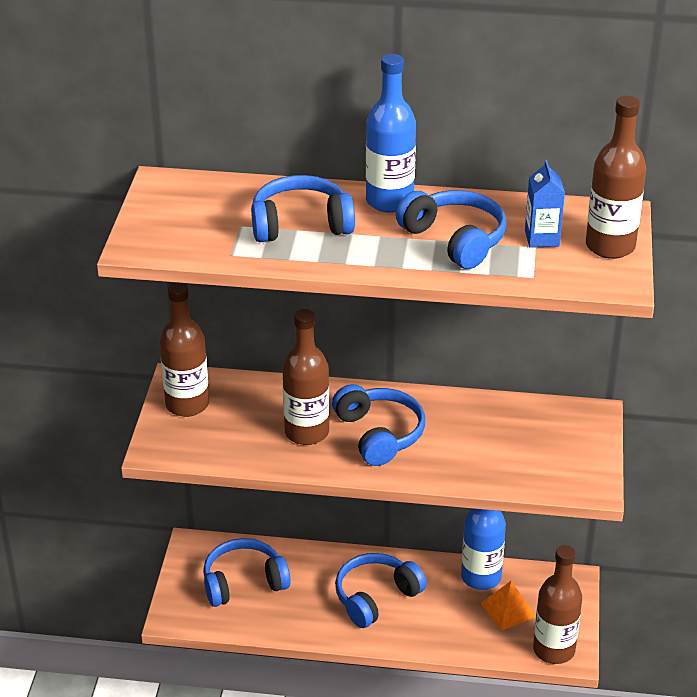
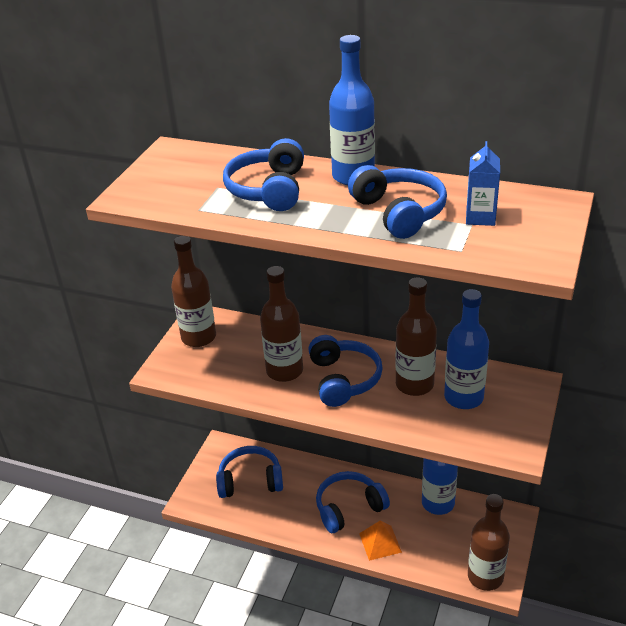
camera: 15 degrees right, 0 degrees up
(300, 224) = (268, 189): blue headphones -> blue headphones turned 90 degrees counterclockwise
(508, 610) = (454, 534): orange pyramid -> orange pyramid (380, 542)
(521, 439) = (463, 397): none -> blue bottle
(610, 246) = (544, 229): brown bottle -> brown bottle (414, 384)

